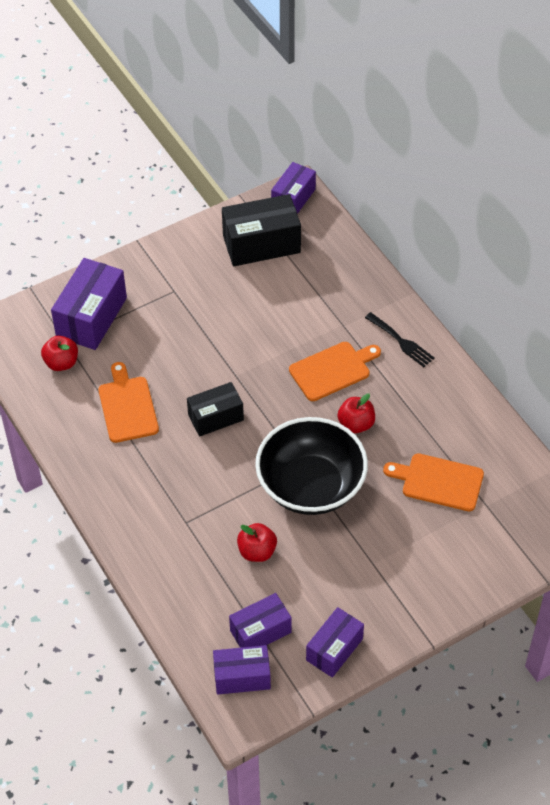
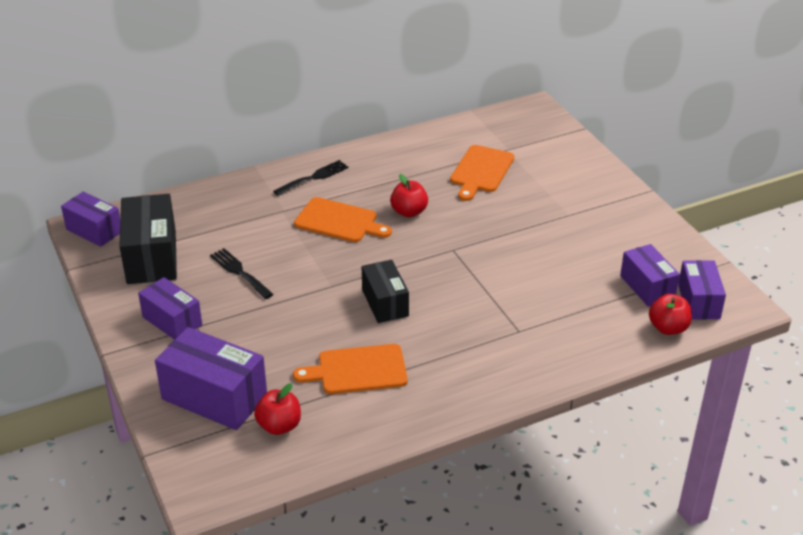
camera: 85 degrees left, 15 degrees down
(248, 307) = (239, 272): none -> black fork
(257, 551) = (555, 284): red apple -> red apple (668, 328)
(311, 486) = (479, 244): black bowl -> none
(332, 370) = (339, 221): orange cutting board -> orange cutting board turned 135 degrees clockwise
(334, 649) = (662, 243): purple box -> purple box (172, 321)

